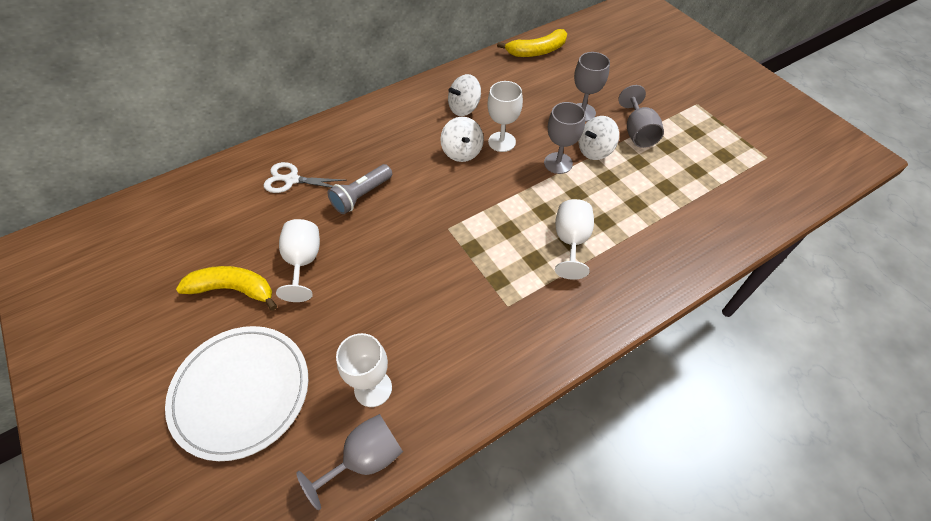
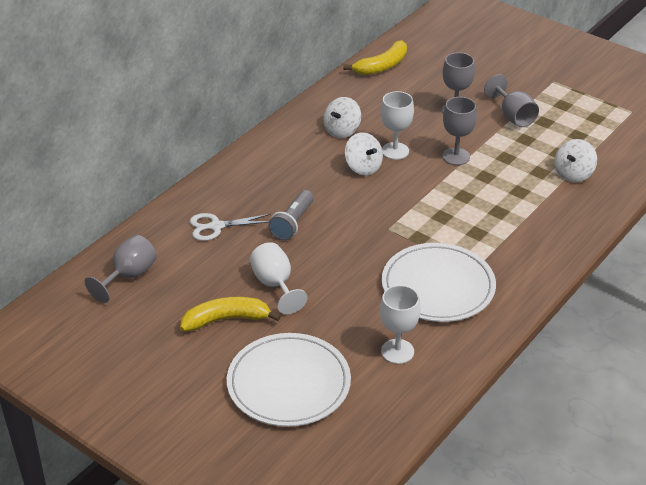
camera: 20 degrees left, 15 degrees down
(365, 459) = (421, 394): grey goblet -> grey goblet (129, 276)
(460, 315) = (438, 286): none -> white plate
(571, 241) = (500, 213): white goblet -> none
(595, 150) = (483, 139): white spinning top -> white spinning top (573, 174)

